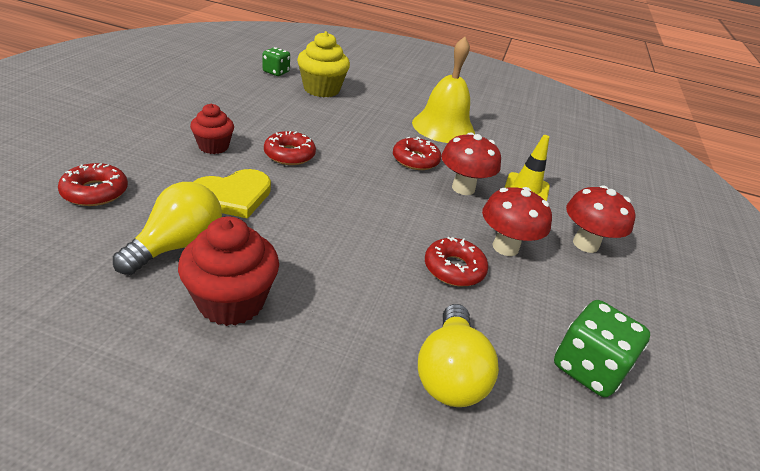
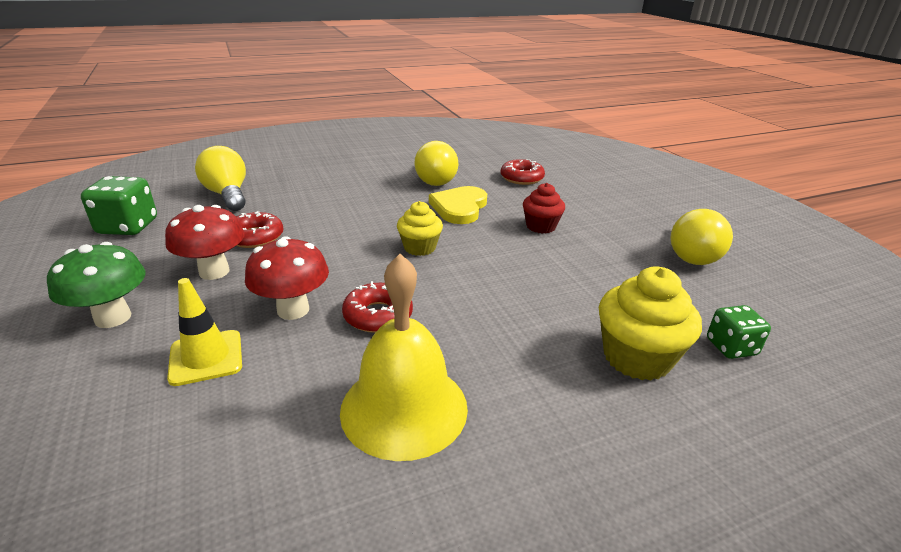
camera: 145 degrees right, 5 degrees down
(178, 88) = (691, 254): none -> yellow light bulb
(231, 302) = (372, 175): red cupcake -> none
(289, 155) = (487, 251): red donut -> none
(331, 182) = (419, 247): none -> yellow cupcake
(585, 244) = (113, 318): red mushroom -> green mushroom

